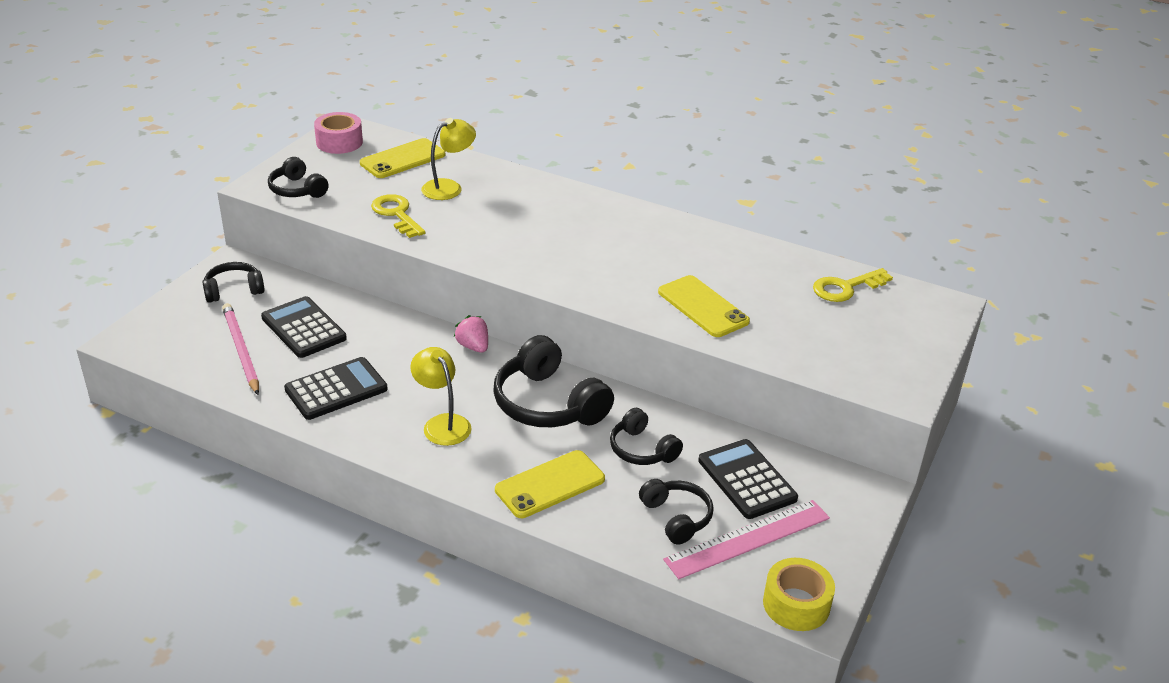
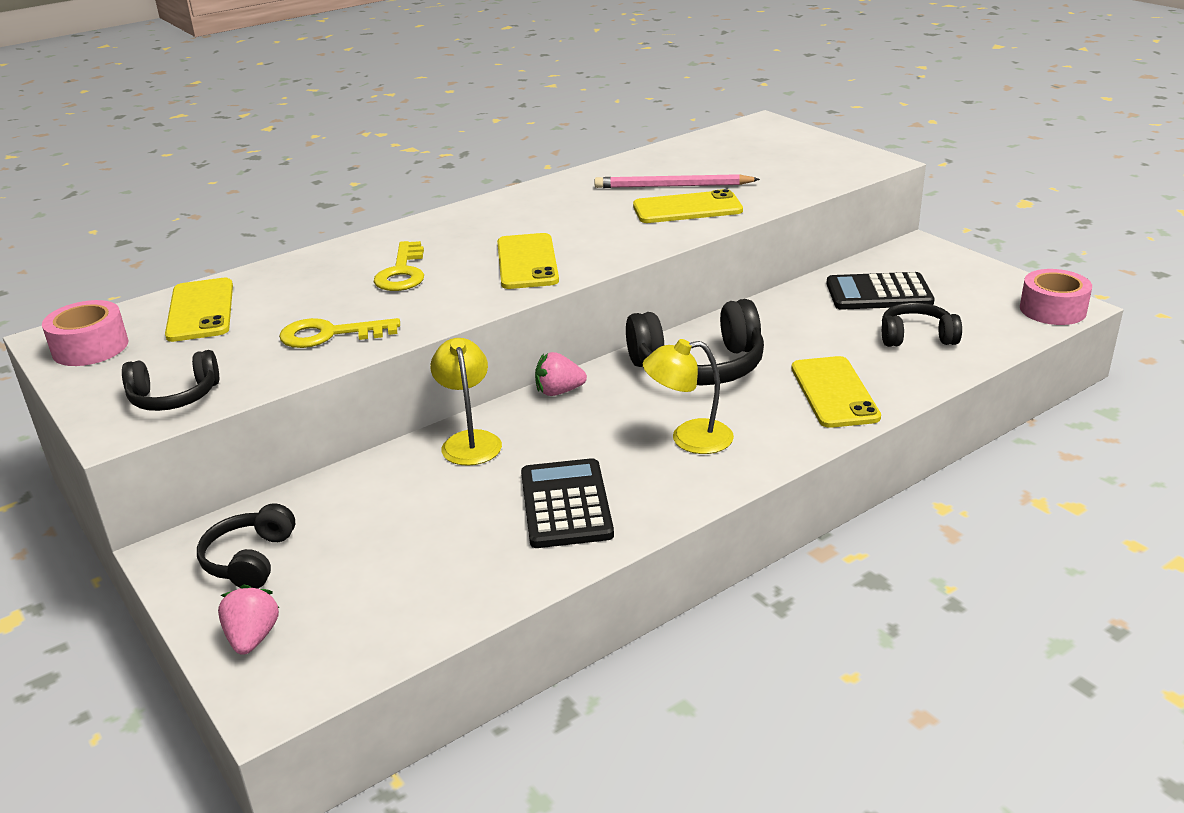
camera: 60 degrees left, 5 degrees down
(168, 317) = (252, 638): none -> pink strawberry
(241, 350) = (409, 574): pink pencil -> pink pencil (672, 186)
(303, 328) = (407, 510): black calculator -> none
(449, 187) = (309, 292): yellow lamp -> yellow lamp (469, 441)
(549, 257) = (527, 262): none -> yellow phone
(642, 449) = (806, 332): black headphones -> none
(748, 539) = (960, 311): pink ruler -> none
(796, 604) = (1052, 310): yellow tape -> pink tape
(846, 288) = (707, 149): yellow key -> yellow key (402, 272)

